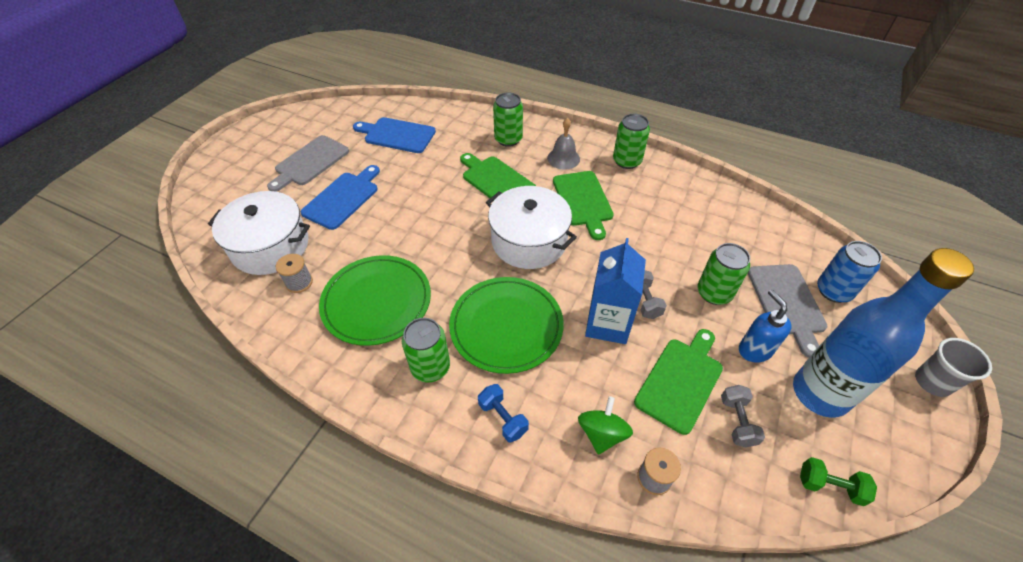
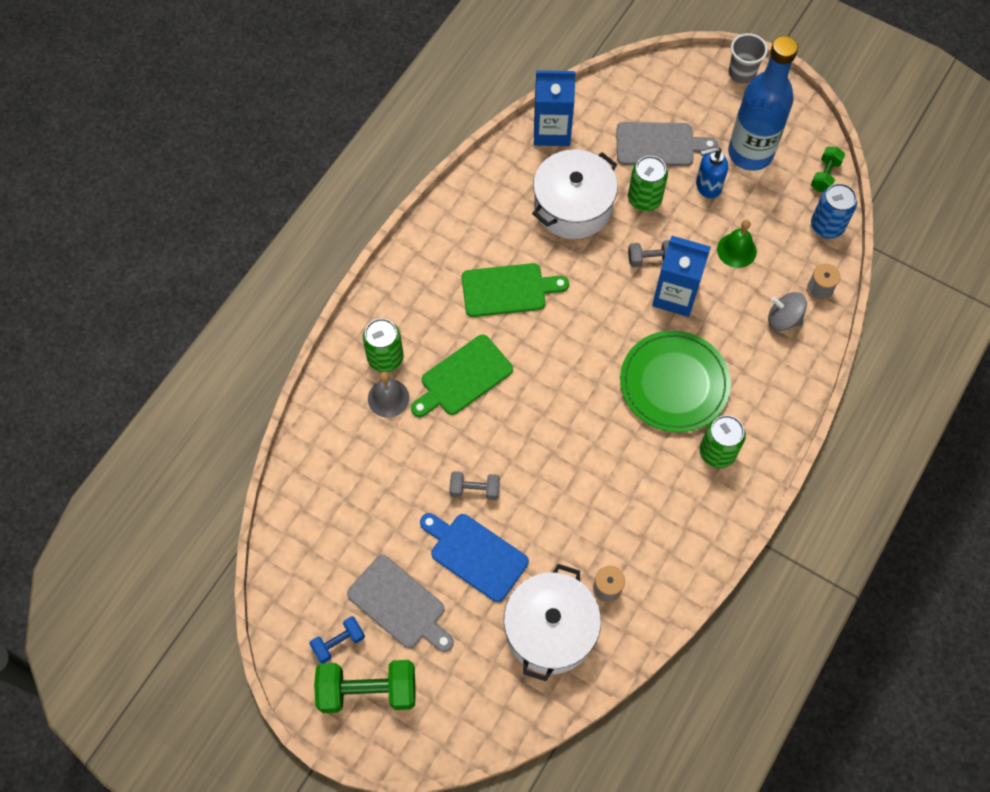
camera: 85 degrees left, 15 degrees up
(250, 153) = (368, 690): none -> green dumbbell
(377, 302) = (638, 505): green plate -> none
(397, 135) = (356, 495): blue cutting board -> none
(503, 418) = (769, 393): blue dumbbell -> blue dumbbell (338, 642)
(529, 241) = (564, 352): white pot -> white pot (573, 206)
(563, 158) = (431, 299): grey bell -> grey bell (388, 398)
(602, 433) = (783, 319): green spinning top -> grey spinning top
(627, 161) = (445, 233): green can -> none
(680, 381) = (736, 250): green cutting board -> green bell
(737, 421) = (774, 219): grey dumbbell -> grey dumbbell (474, 489)
(760, 219) = (552, 131): none -> blue carton
(833, 291) = (647, 104): blue can -> blue can (827, 226)

